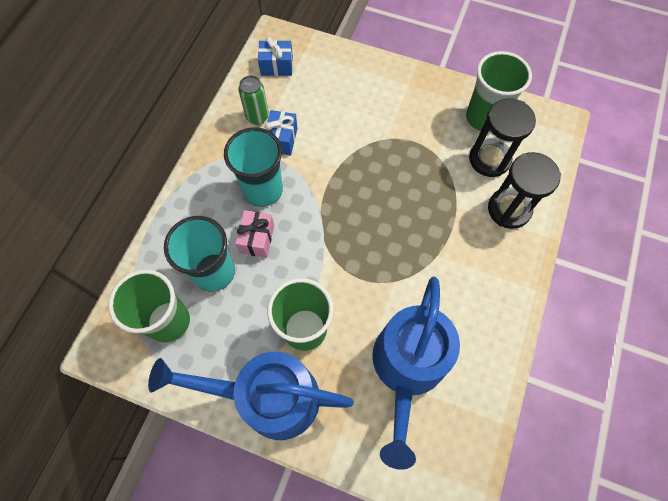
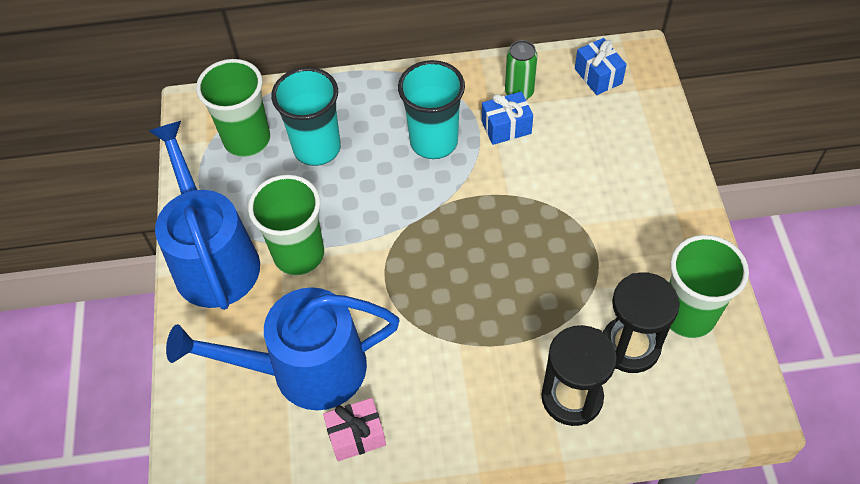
camera: 65 degrees right, 10 degrees down
(257, 239) = (374, 165): pink gift -> pink gift (356, 436)

